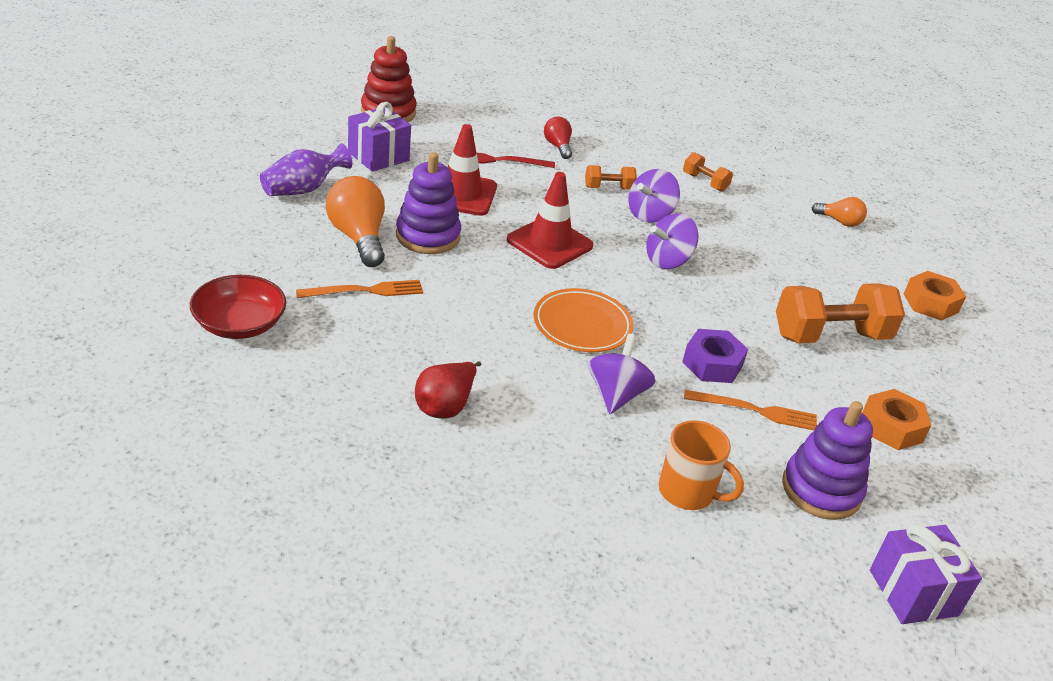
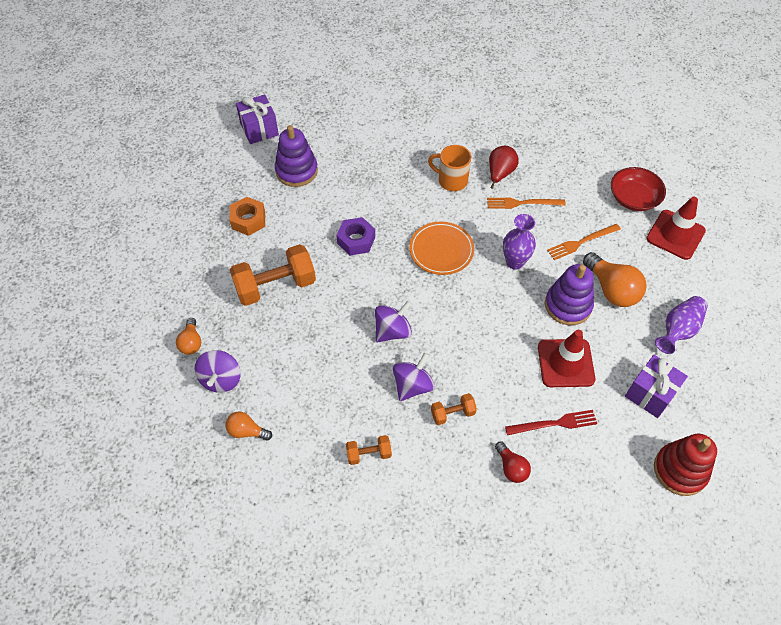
camera: 175 degrees right, 20 degrees up
(477, 290) = (514, 262): none -> purple vase
(549, 243) = (482, 324): red traffic cone -> red traffic cone (675, 235)
(616, 395) = (411, 203): purple spinning top -> purple spinning top (221, 379)
(688, 492) = (366, 154): orange mug -> orange mug (451, 180)
(705, 182) = (369, 454): orange dumbbell -> orange dumbbell turned 45 degrees counterclockwise
(755, 411) = (330, 212): orange fork -> orange fork (522, 203)
(930, 303) = (191, 342): orange nut -> orange light bulb

